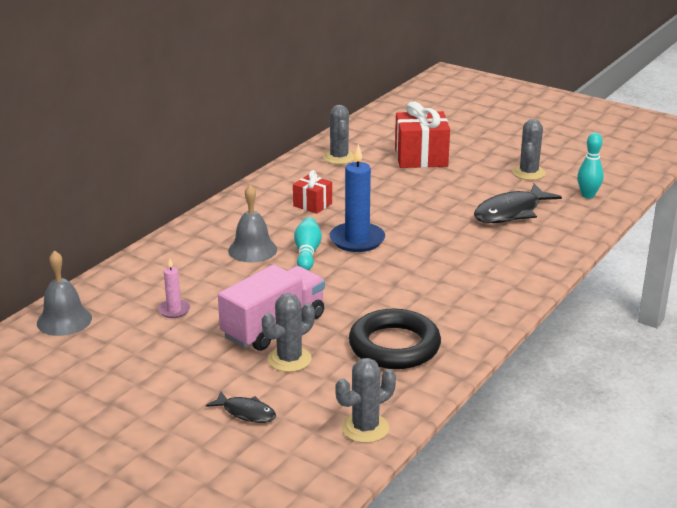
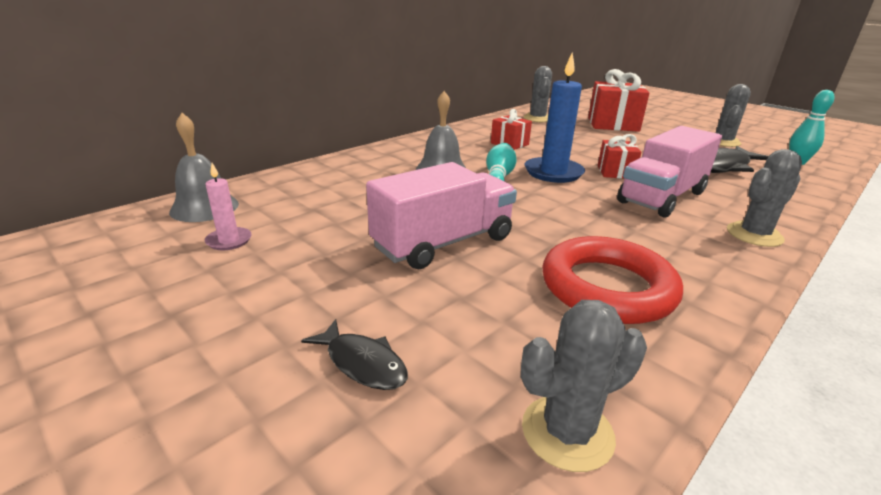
camera: 10 degrees right, 0 degrees up
(174, 310) = (332, 212): pink candle -> pink candle (229, 241)
(289, 359) = (454, 286): grey cactus -> grey cactus (754, 235)
(394, 346) = (607, 287): black ring -> red ring
(414, 231) = (615, 172): none -> red gift
(450, 257) = (661, 197): none -> pink truck

